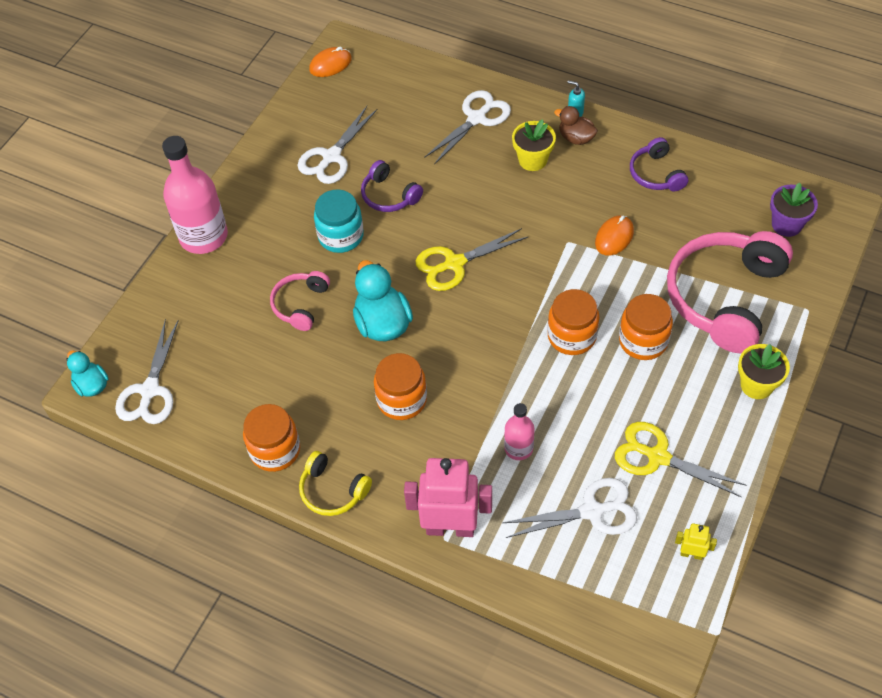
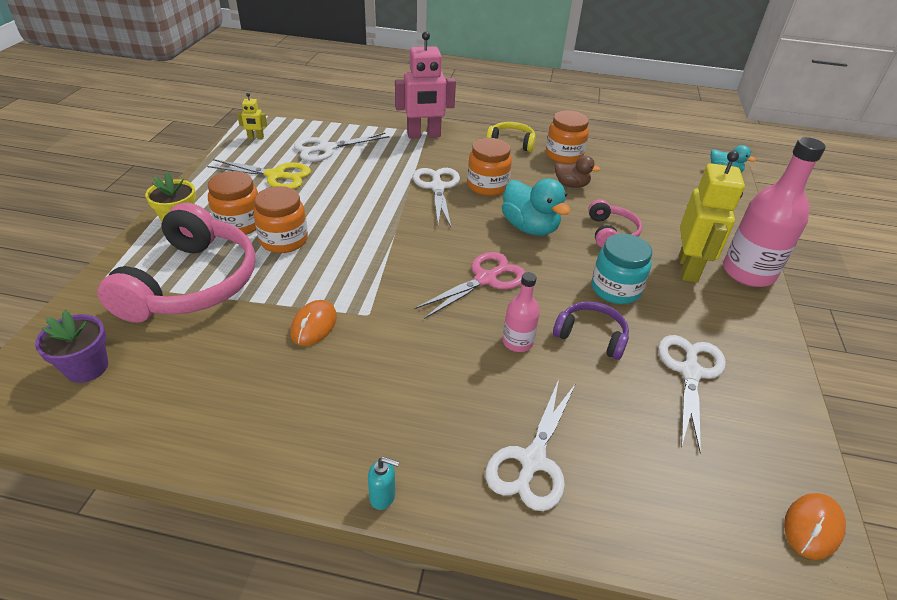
camera: 160 degrees right, 15 degrees down
(150, 390) = (680, 173): white scissors -> white scissors (437, 187)
(256, 248) = (688, 269): none -> yellow robot
(454, 263) = (485, 279): yellow scissors -> pink scissors
(518, 448) = (386, 171): pink bottle -> pink bottle (517, 342)
(532, 160) = (431, 407): yellow flower pot -> none
(572, 336) = (353, 237): orange jar -> orange jar (239, 224)
(576, 138) = (375, 451): brown duck -> brown duck (571, 185)
(656, 174) = (255, 412): purple headphones -> none

